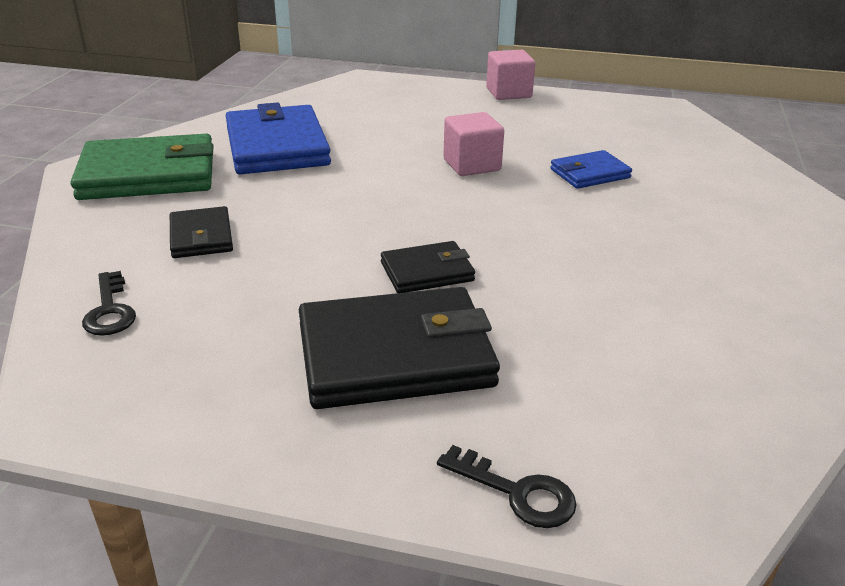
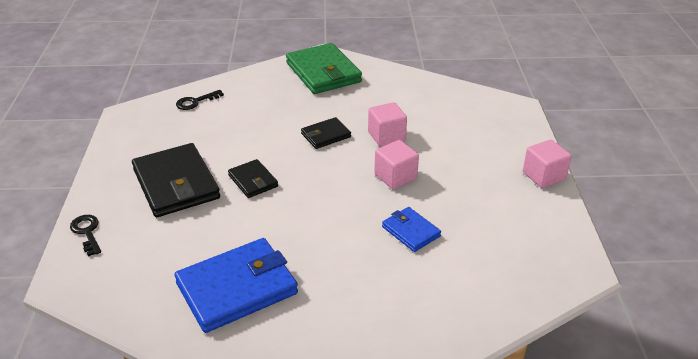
camera: 75 degrees right, 5 degrees up
(201, 237) = (265, 105): black wallet -> black wallet (326, 135)
(277, 146) = (380, 100): blue wallet -> blue wallet (237, 288)
(373, 156) = (386, 136): none -> pink cube
(517, 492) = (87, 232): black key -> black key turned 135 degrees clockwise

